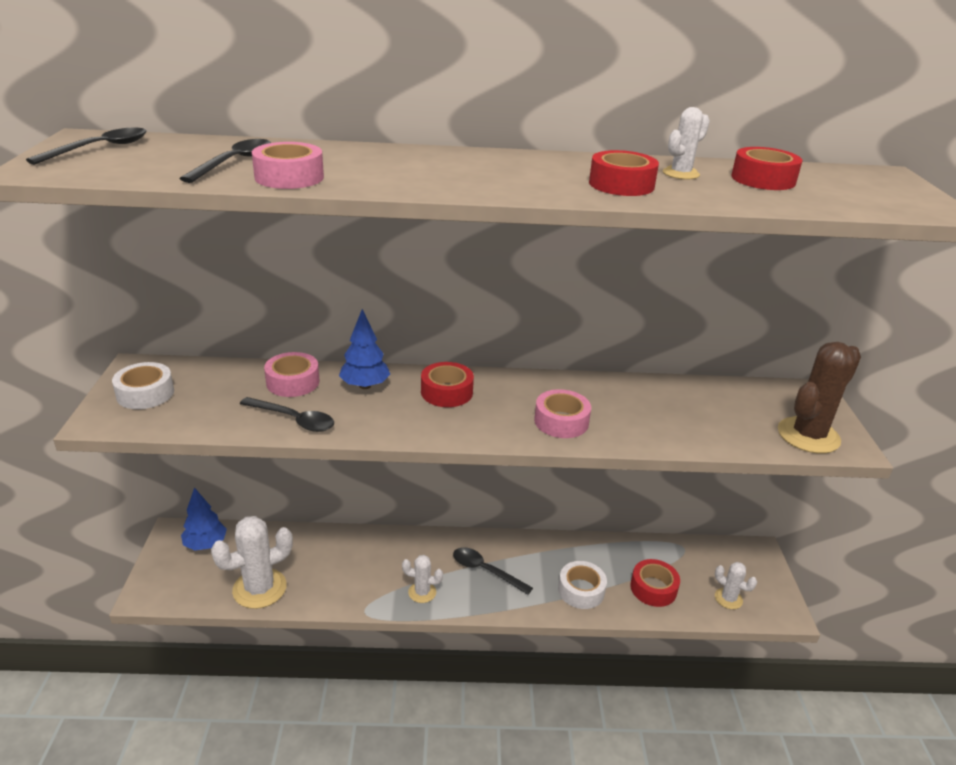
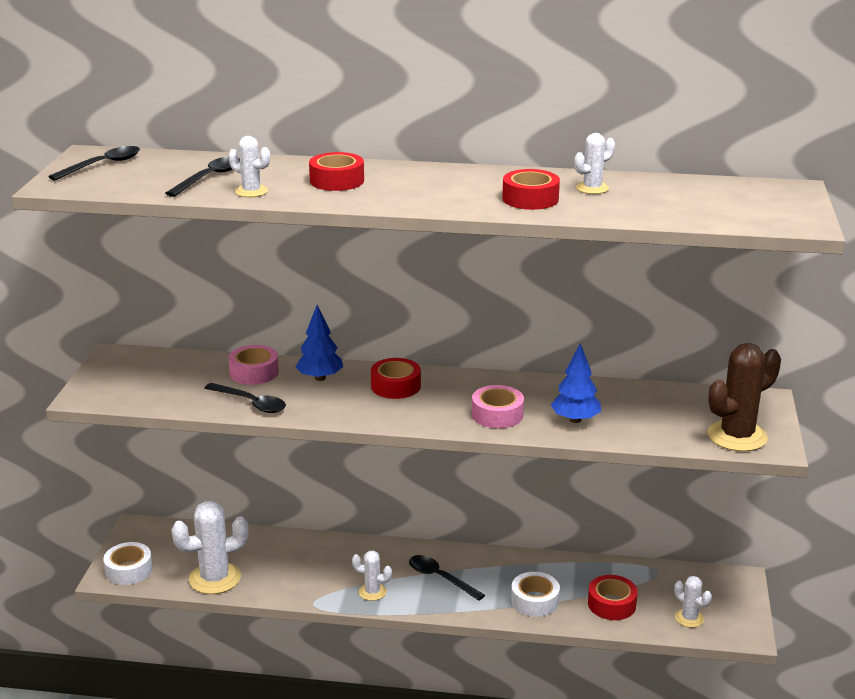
camera: 10 degrees right, 5 degrees down
(145, 393) = (122, 377): white tape -> white tape (129, 570)
(205, 544) = (166, 539): blue tree -> blue tree (575, 420)
(289, 177) = (251, 191): pink tape -> white cactus
(763, 179) = (665, 194): red tape -> red tape (337, 181)

